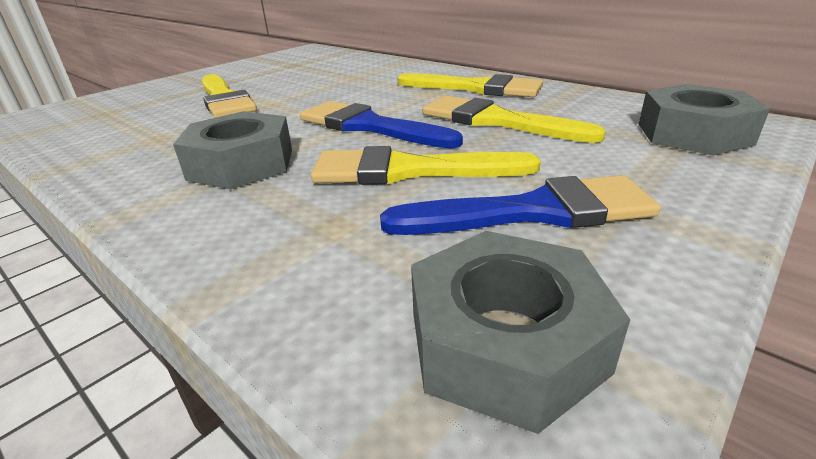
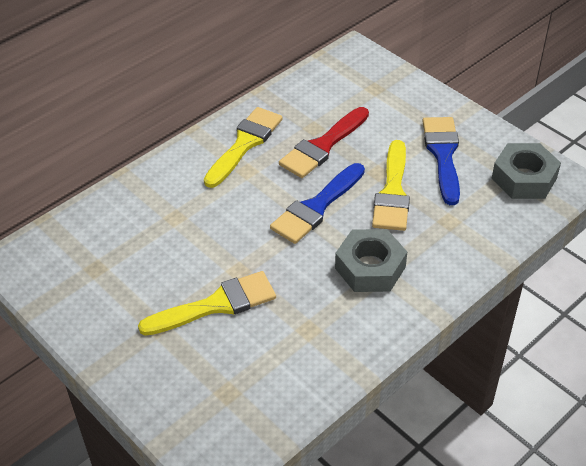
camera: 85 degrees left, 15 degrees up
(496, 121) = (322, 146): yellow brush -> red brush
(693, 134) = (364, 78): grey nut -> none

